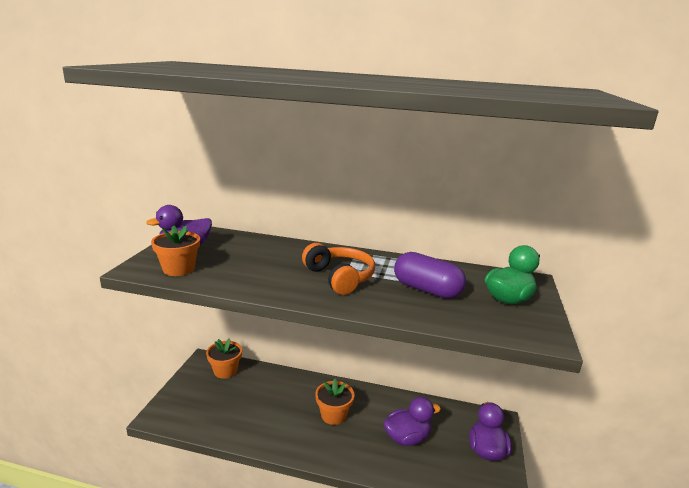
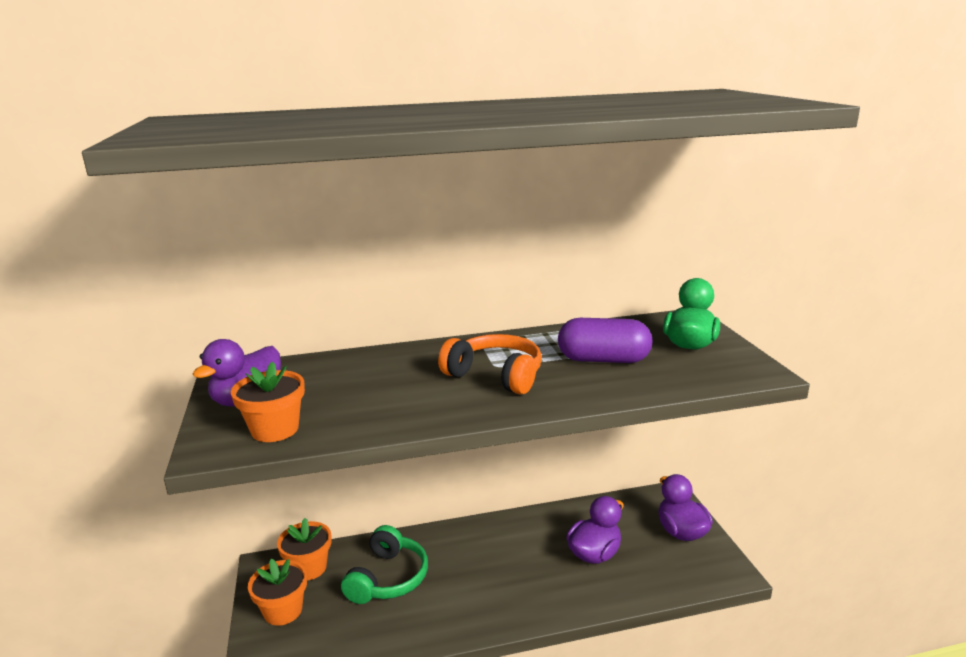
camera: 25 degrees left, 0 degrees up
(263, 396) = (388, 578): none -> green headphones
(333, 415) = (494, 564): orange flower pot -> orange flower pot (283, 611)

